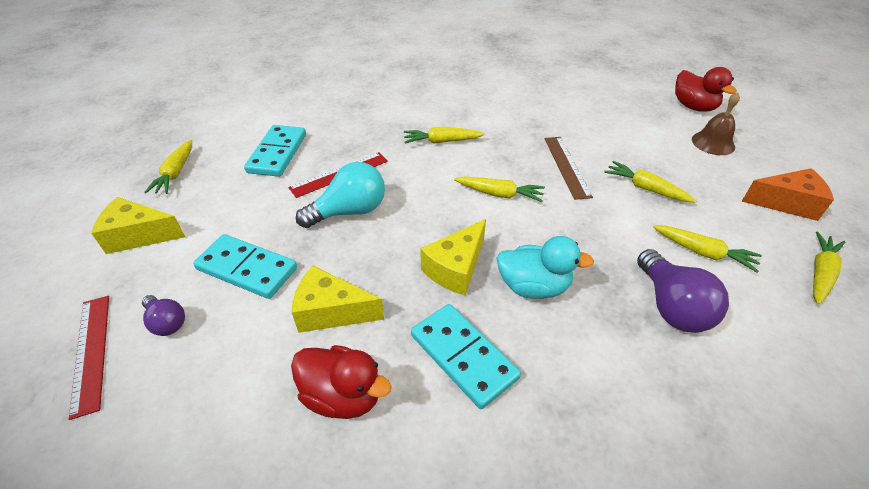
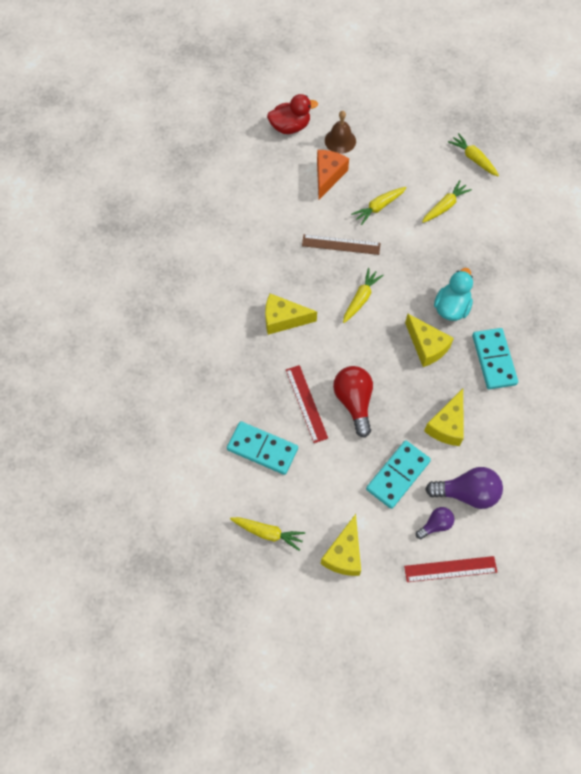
camera: 75 degrees left, 20 degrees up
(343, 396) = (507, 426): red duck -> none
(349, 211) = (354, 402): turquoise light bulb -> red light bulb
(442, 141) = (283, 319): yellow carrot -> yellow cheese
(463, 356) = (493, 360): turquoise domino -> turquoise domino turned 75 degrees counterclockwise
(671, 306) = (481, 243): purple light bulb -> purple light bulb (467, 493)
(786, 203) = (414, 138): orange cheese -> orange cheese (328, 176)

